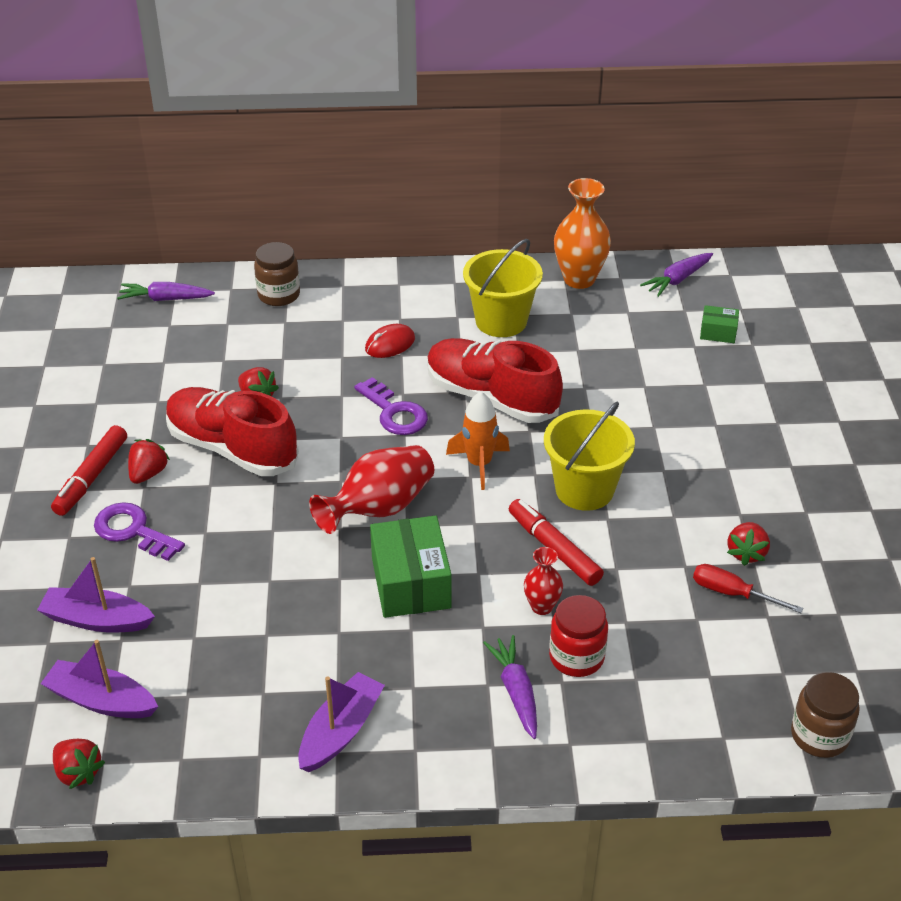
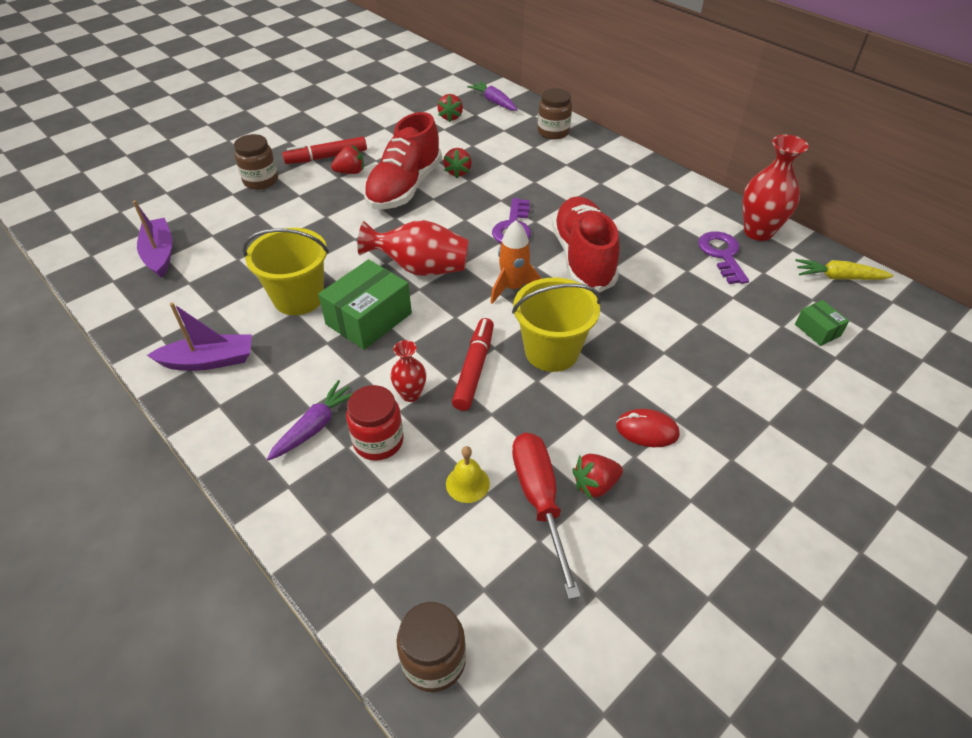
camera: 50 degrees right, 5 degrees up
(65, 552) = (261, 181): none -> brown jar
(78, 772) = (99, 276): red strawberry -> red strawberry (450, 117)
(97, 620) = (220, 218): purple boat -> none
(133, 531) = (300, 192): purple key -> purple key (722, 255)
(232, 448) = (404, 187): red shoe -> red shoe turned 150 degrees counterclockwise
(390, 344) = (572, 192): red mouse -> red mouse (647, 430)
(501, 321) = (661, 222): yellow bucket -> yellow bucket (298, 298)
(579, 279) = (758, 232): orange vase -> red vase
(676, 625) = (467, 483): none -> yellow bell
(677, 280) = (838, 277): purple carrot -> yellow carrot
(732, 593) = (539, 501): red screwdriver -> red screwdriver, size x1.55

